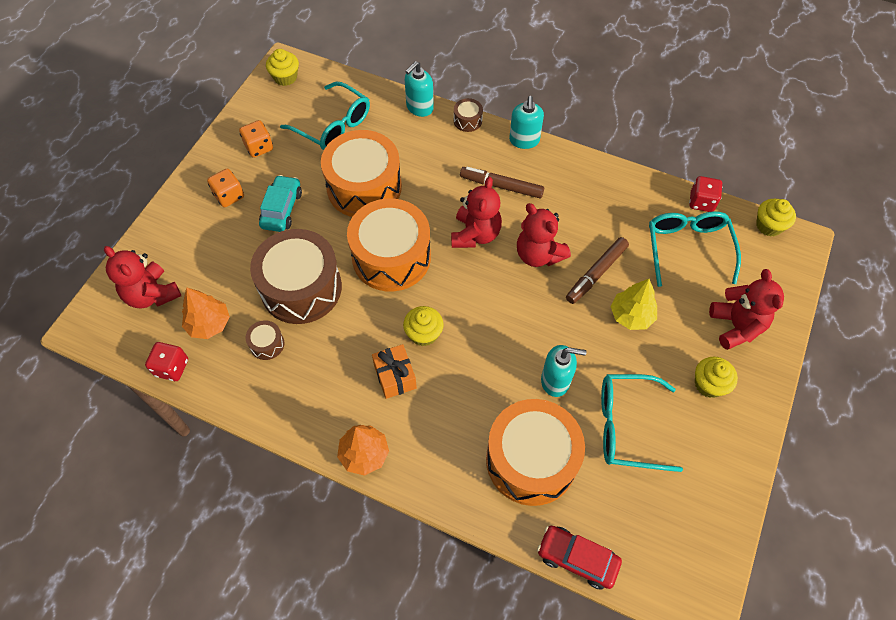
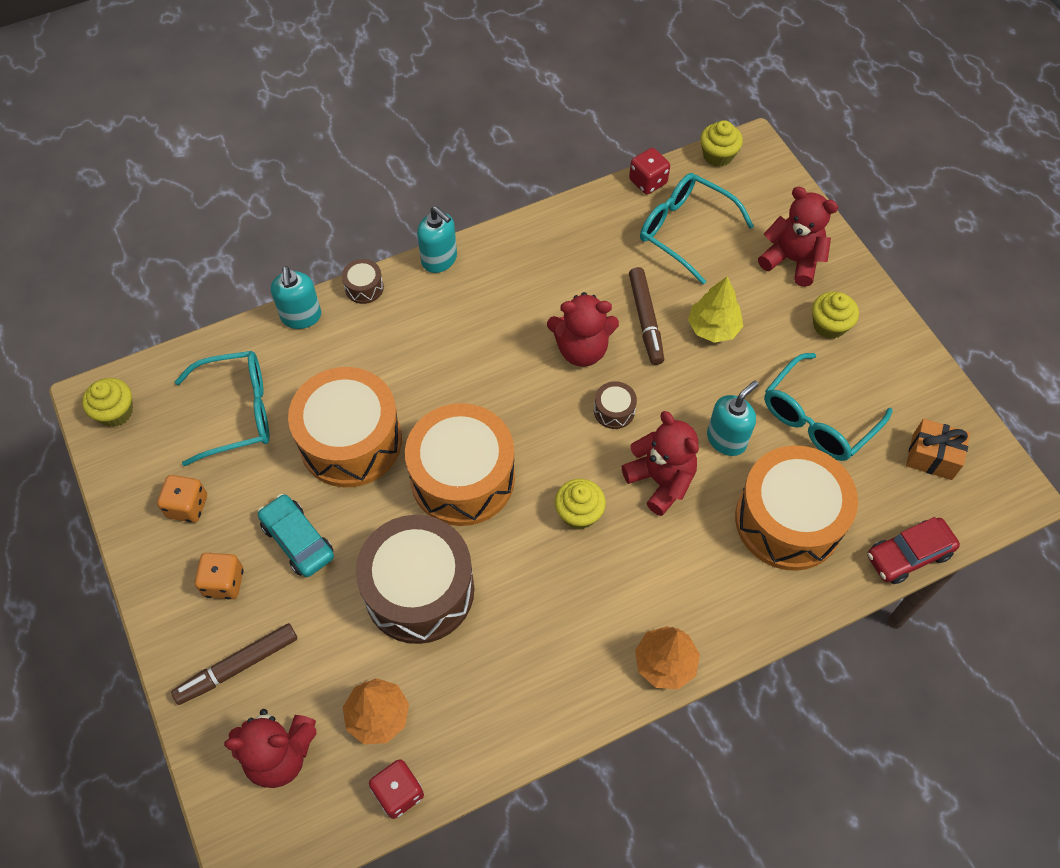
camera: 50 degrees left, 0 degrees up
(267, 344) = (458, 672): brown drum -> brown drum (614, 411)
(395, 377) = (604, 574): orange gift -> orange gift (932, 457)
(475, 234) = (508, 384): red teddy bear -> red teddy bear (660, 481)
(501, 186) = (474, 320): brown marker -> brown marker (238, 667)

